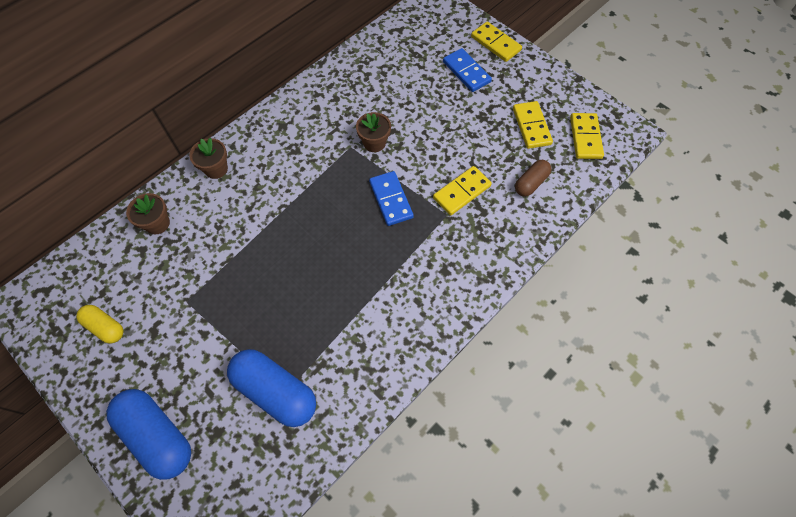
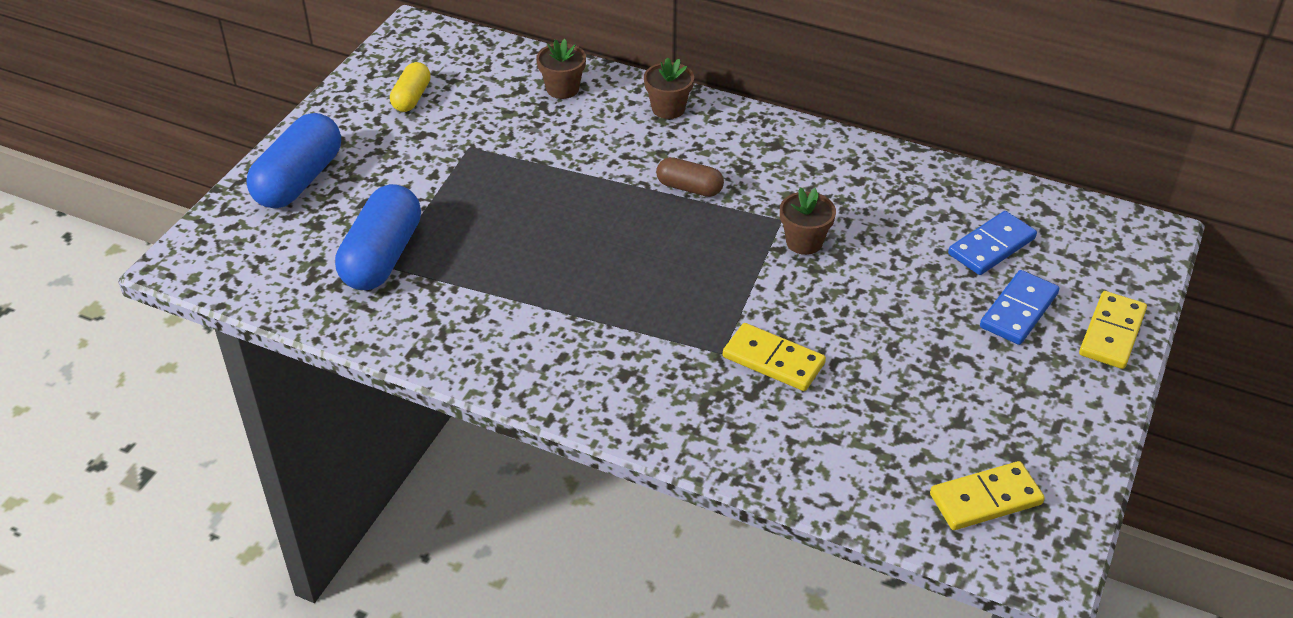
camera: 70 degrees right, 20 degrees down
(390, 200) = (714, 285): blue domino -> blue domino (991, 246)
(531, 126) = (960, 419): yellow domino -> none
(531, 183) = (840, 442): brown capsule -> brown capsule (689, 188)

